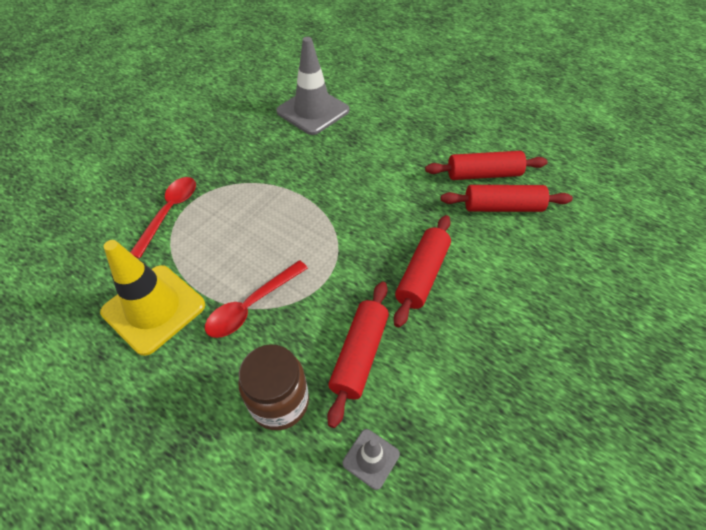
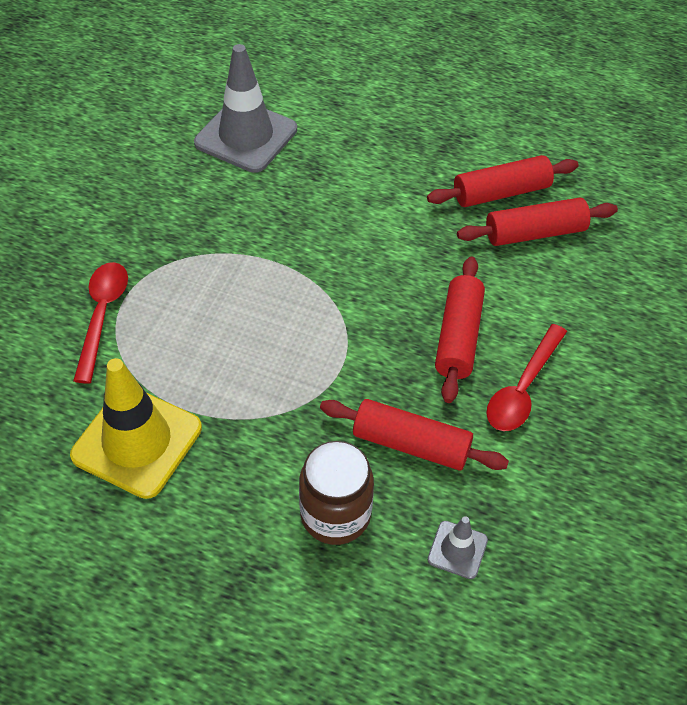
camera: 15 degrees left, 0 degrees up
(252, 305) = (261, 413): red spoon -> red spoon (523, 388)
(359, 355) = (411, 444): red rolling pin -> red rolling pin turned 75 degrees counterclockwise

